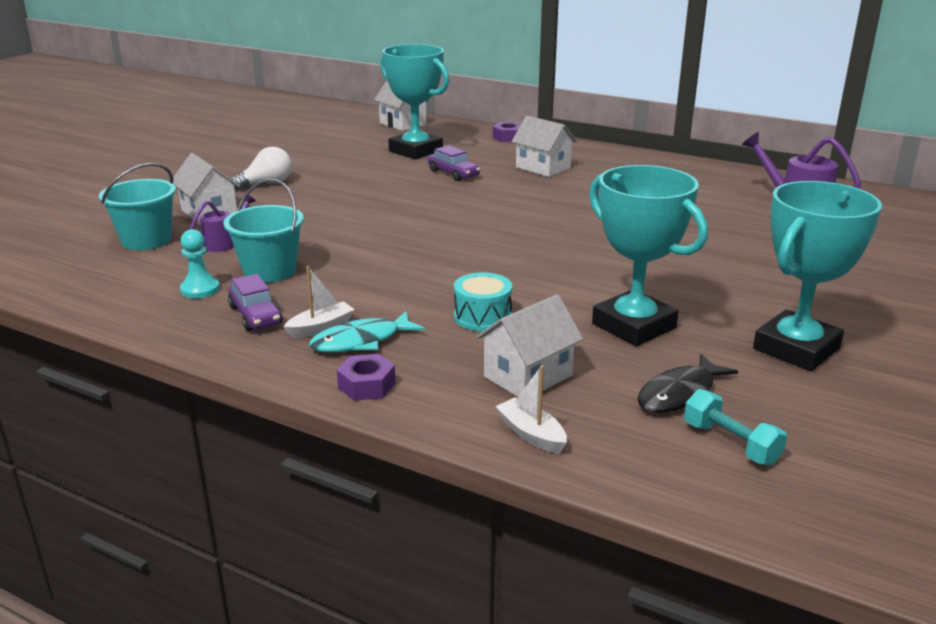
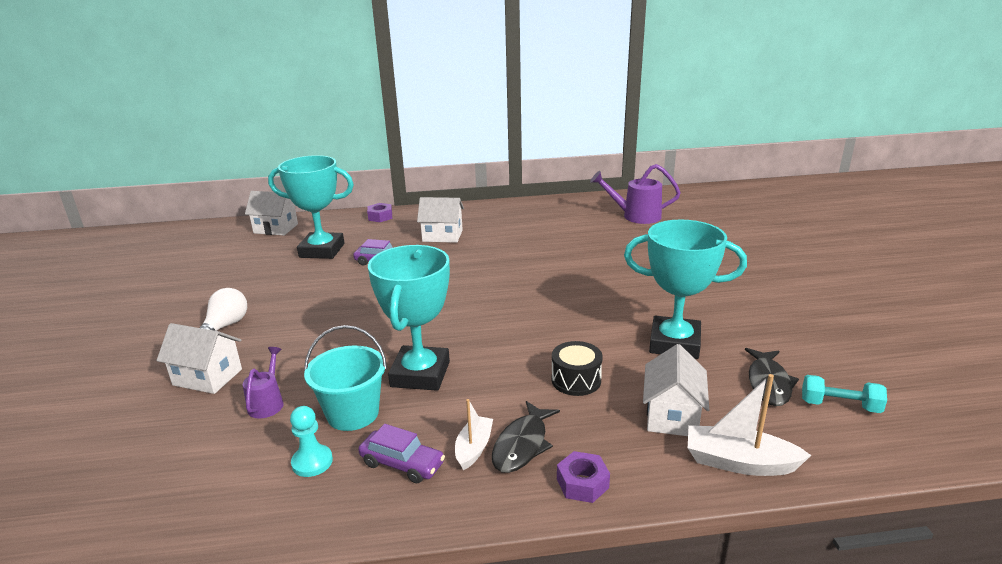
camera: 35 degrees left, 0 degrees up
(146, 240) = (178, 433): turquoise bucket -> none
(361, 341) = (522, 445): turquoise fish -> black fish
(482, 317) = (576, 380): turquoise drum -> black drum
(531, 434) = (739, 462): white boat -> white boat, size x1.56
(796, 348) = (775, 320): turquoise trophy -> turquoise trophy (420, 374)

